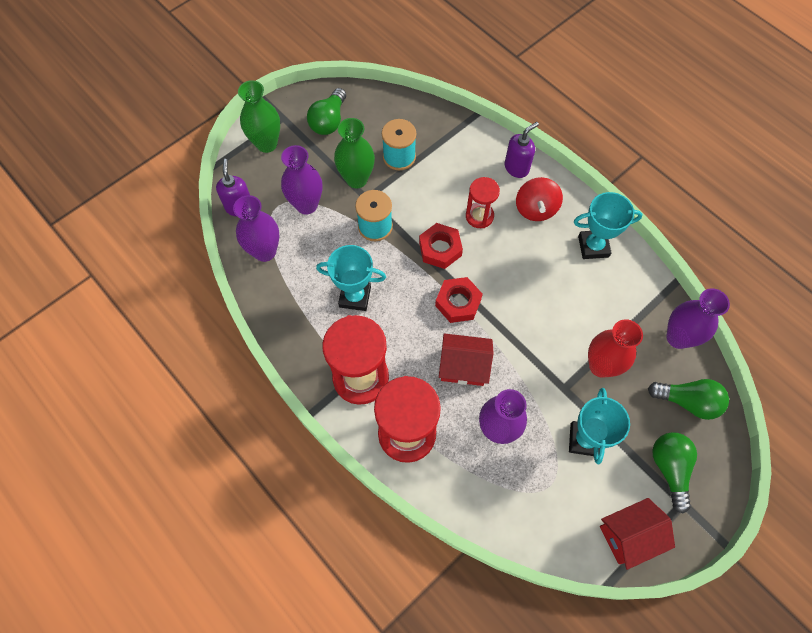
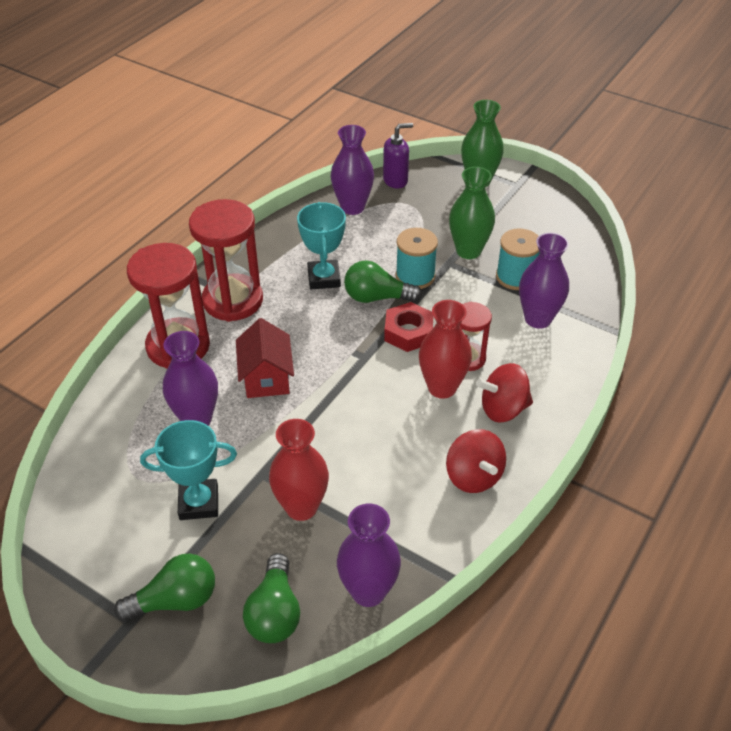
camera: 75 degrees right, 20 degrees down
(306, 205) = (419, 223): purple vase -> purple vase (538, 319)
(329, 121) = (532, 216): green light bulb -> green light bulb (376, 297)
(458, 302) = (345, 359): red nut -> none
(505, 242) = (442, 387): none -> red vase
(516, 168) = (556, 381): purple soap dispenser -> none
(593, 246) = (473, 476): turquoise trophy -> red spinning top
(629, 535) = (84, 564): red house -> none

